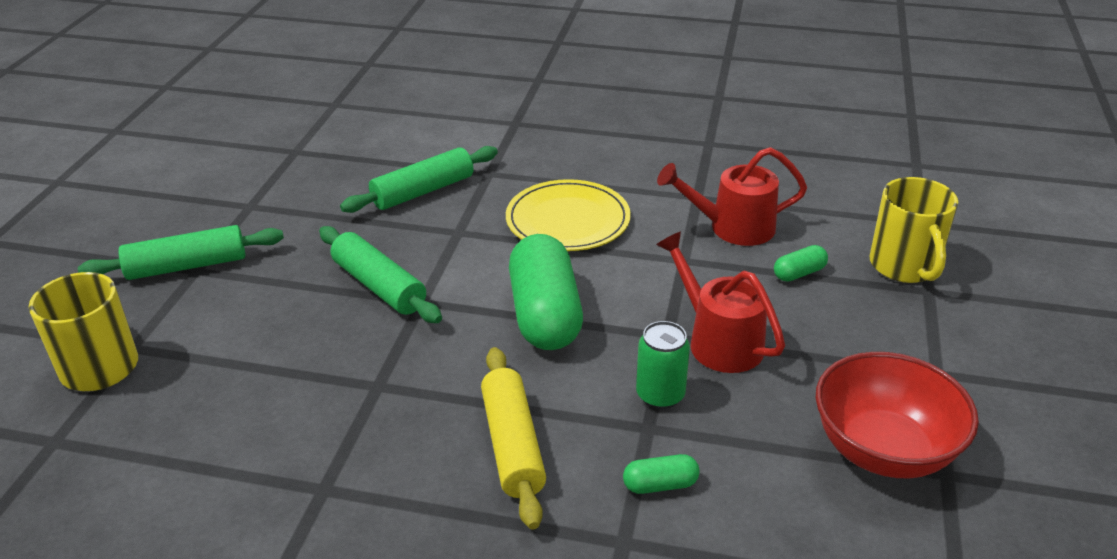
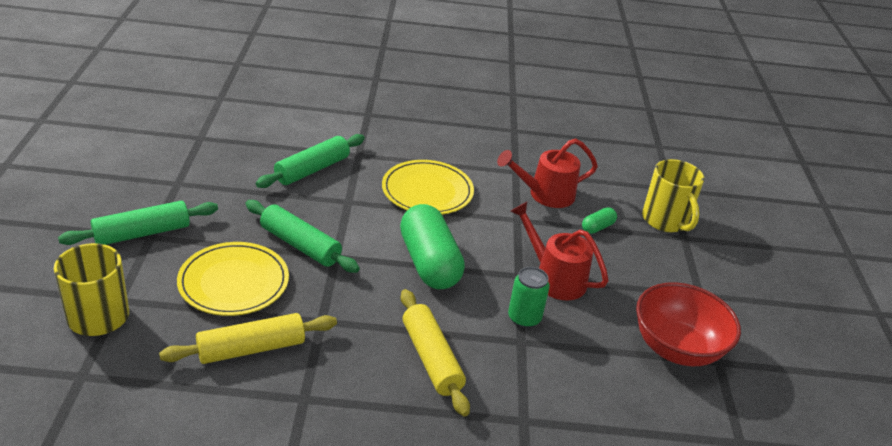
camera: 15 degrees left, 0 degrees up
(275, 418) = (251, 349): none -> yellow rolling pin
(279, 331) = (234, 282): none -> yellow plate
(660, 485) = (539, 380): green capsule -> none

